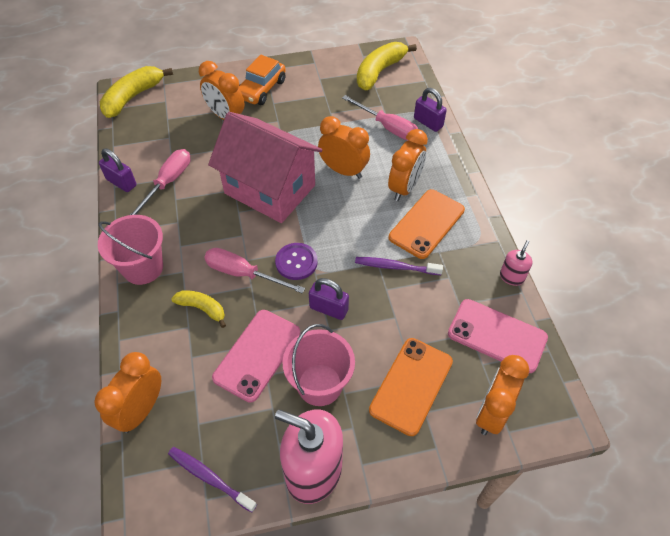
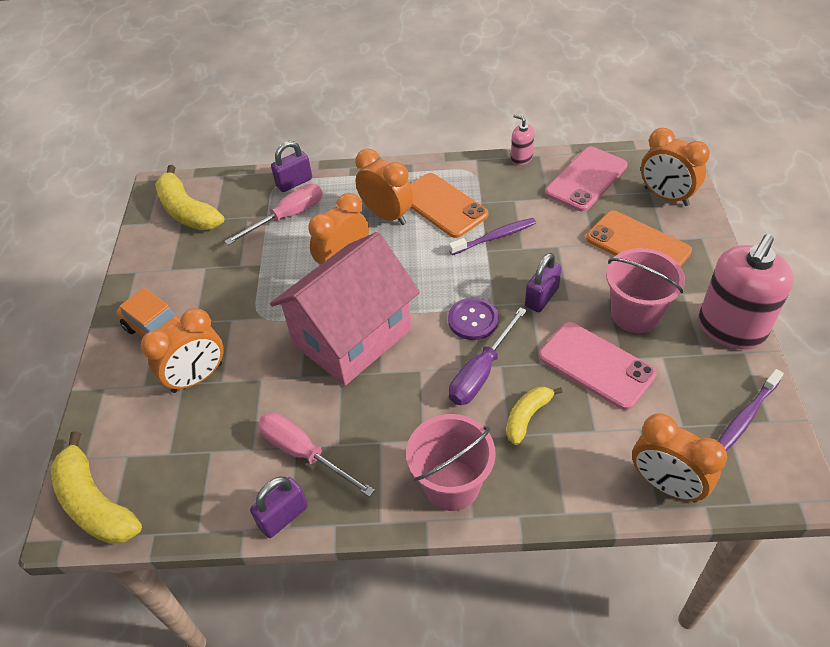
camera: 75 degrees left, 5 degrees down
(243, 274) = (481, 372): pink screwdriver -> purple screwdriver
(395, 267) = (495, 237): purple toothbrush -> purple toothbrush turned 135 degrees counterclockwise

